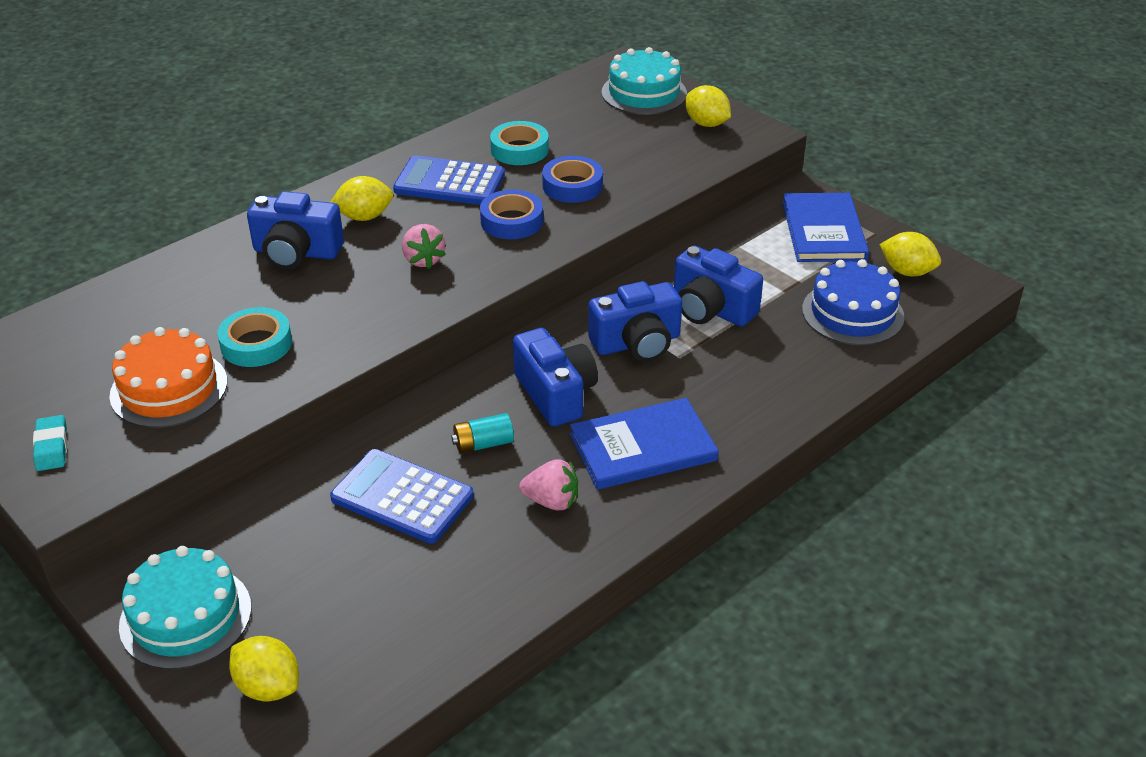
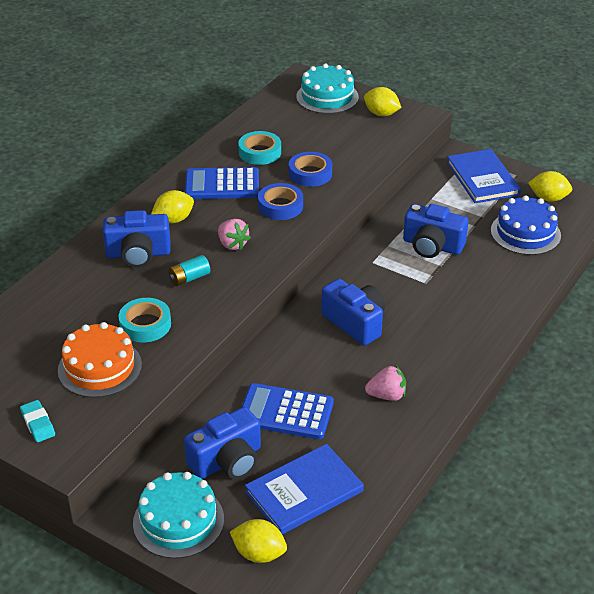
camera: 15 degrees left, 0 degrees up
(483, 444) = (323, 366): turquoise battery -> turquoise battery (189, 278)
(637, 343) = (393, 278): blue camera -> blue camera (227, 461)
(643, 447) = (429, 348): blue book -> blue book (304, 491)

